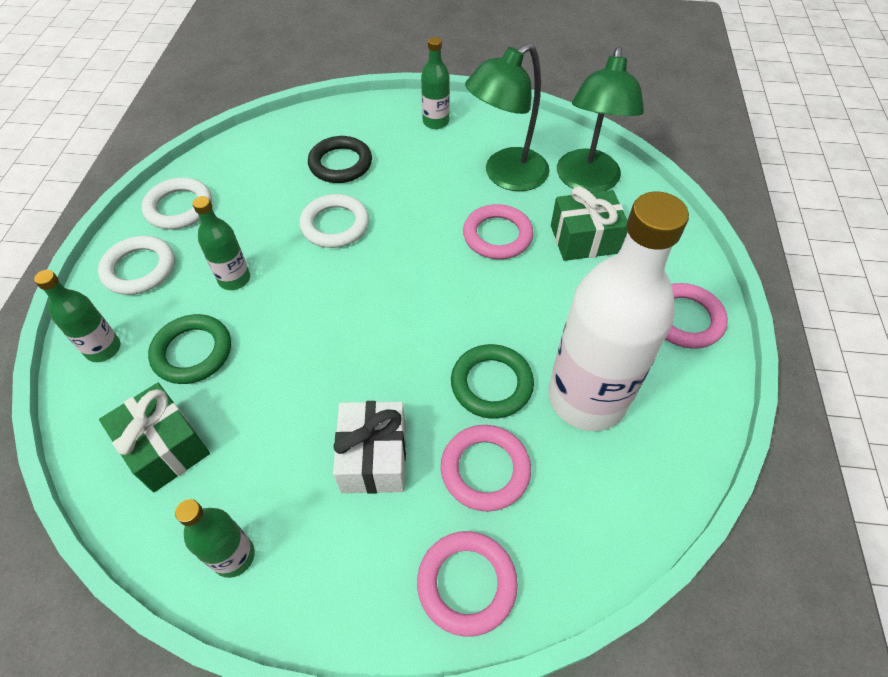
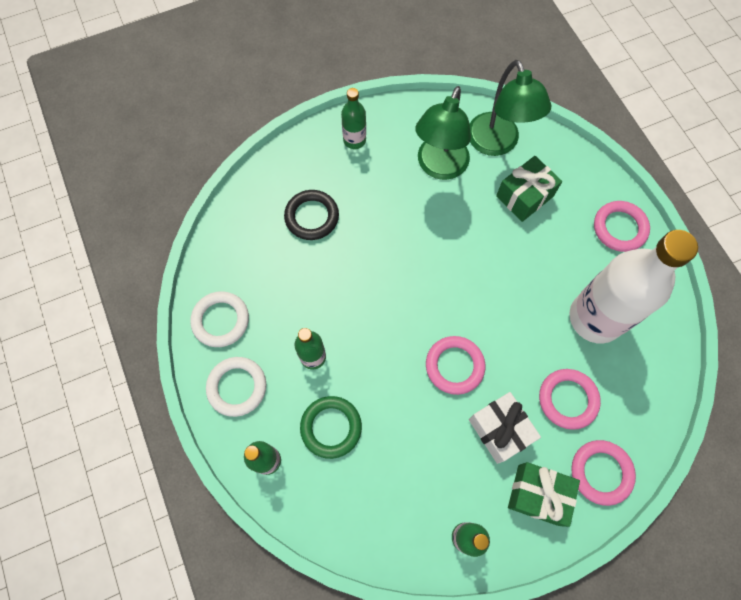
camera: 30 degrees left, 15 degrees up
(165, 447) = (369, 500): green gift -> green gift (538, 495)
(335, 225) = (349, 274): white ring -> none
(491, 384) = (535, 340): green ring -> none
(497, 236) = (466, 223): pink ring -> pink ring (454, 366)

